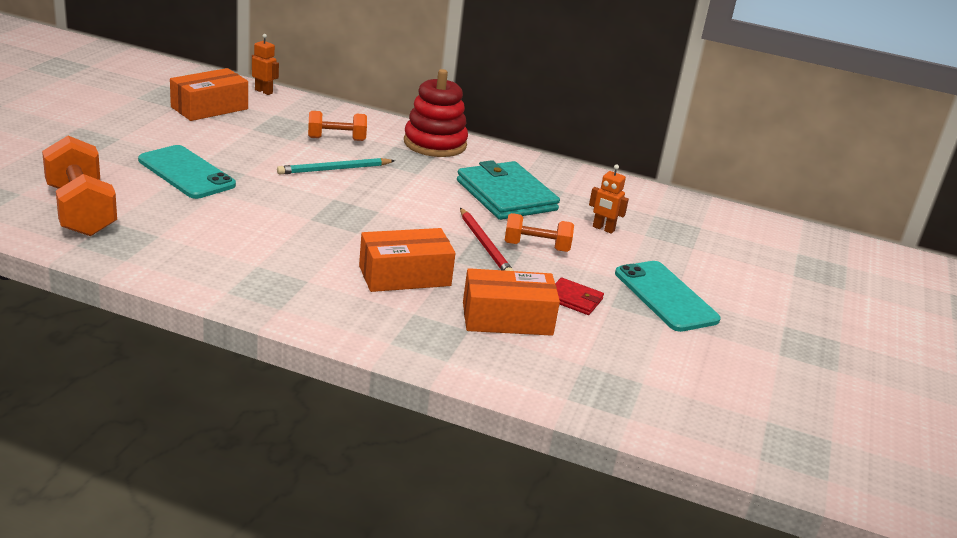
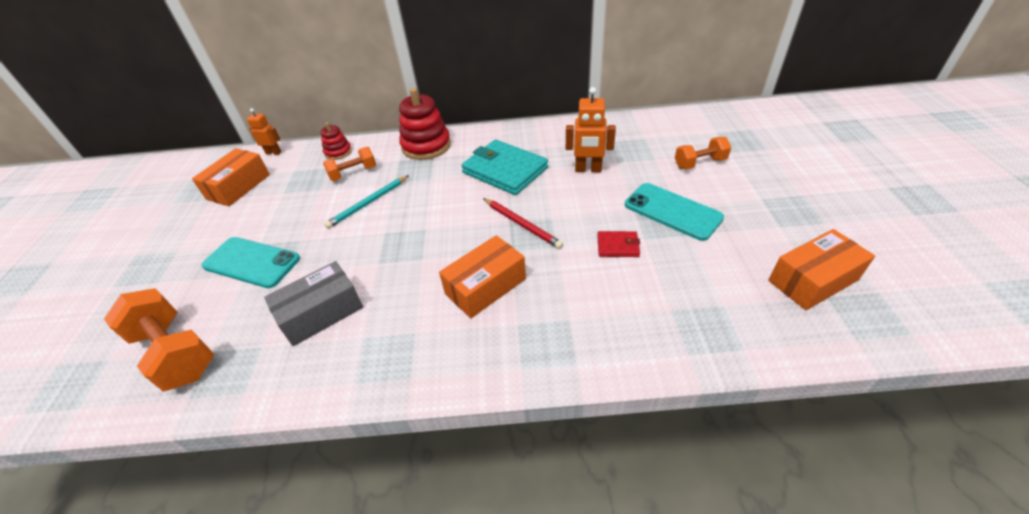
camera: 15 degrees left, 15 degrees up
(229, 234) = (321, 313): none -> grey box
(333, 115) = (338, 152): none -> red stacking toy
(507, 319) = (587, 291): orange box -> orange box (813, 280)
(536, 247) = (557, 208): orange dumbbell -> orange dumbbell (699, 163)
(603, 229) = (588, 169): orange robot -> orange robot, size x1.58

